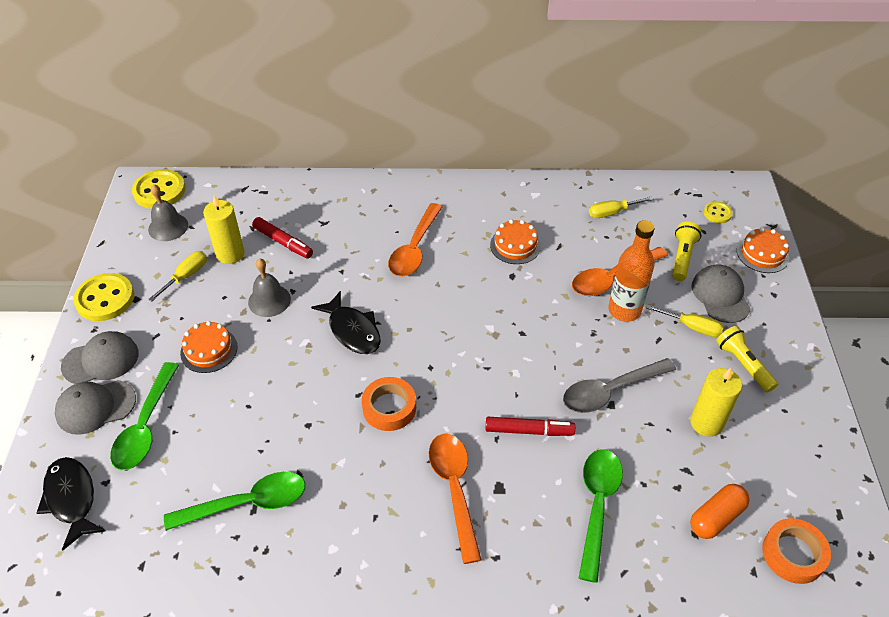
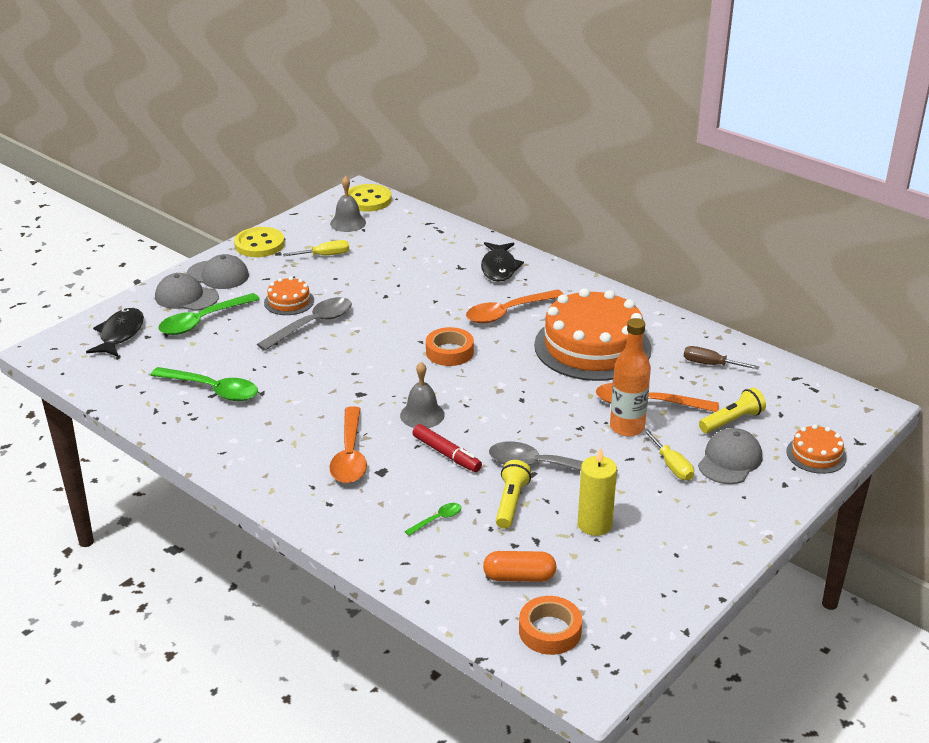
camera: 40 degrees right, 15 degrees down
(230, 254) = (370, 256): yellow candle -> none
(261, 363) = (312, 325): none -> grey spoon
(269, 300) = (362, 294): grey bell -> grey bell (422, 415)
(283, 242) = (415, 266): red marker -> none
(352, 330) = (397, 337): black fish -> black fish (499, 268)
(389, 408) = (365, 390): orange tape -> orange tape (449, 352)
(454, 489) = (350, 455): orange spoon -> orange spoon turned 150 degrees clockwise
(515, 245) = (592, 347): orange cake -> orange cake, size x2.22
(597, 506) = (437, 519): green spoon -> green spoon, size x0.48
(612, 212) = (710, 364): yellow screwdriver -> brown screwdriver
(717, 213) = (813, 409): yellow button -> none
(743, 364) = (682, 510): yellow flashlight -> yellow flashlight (511, 503)

